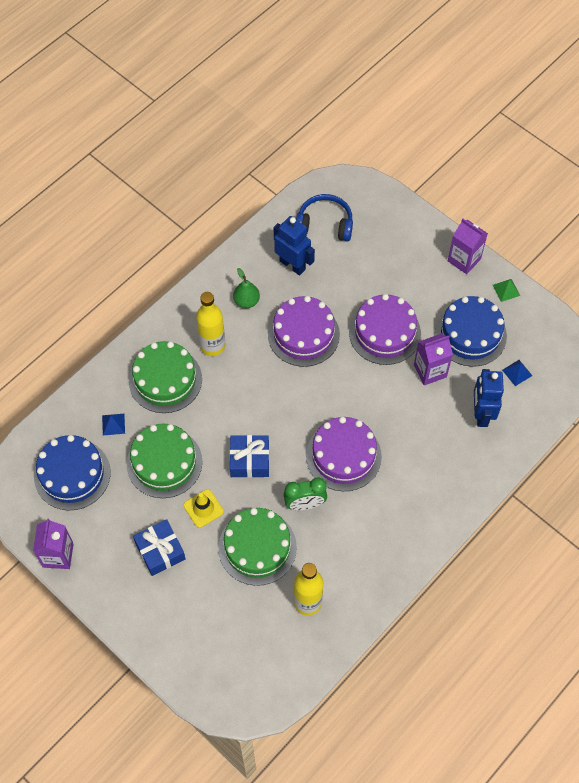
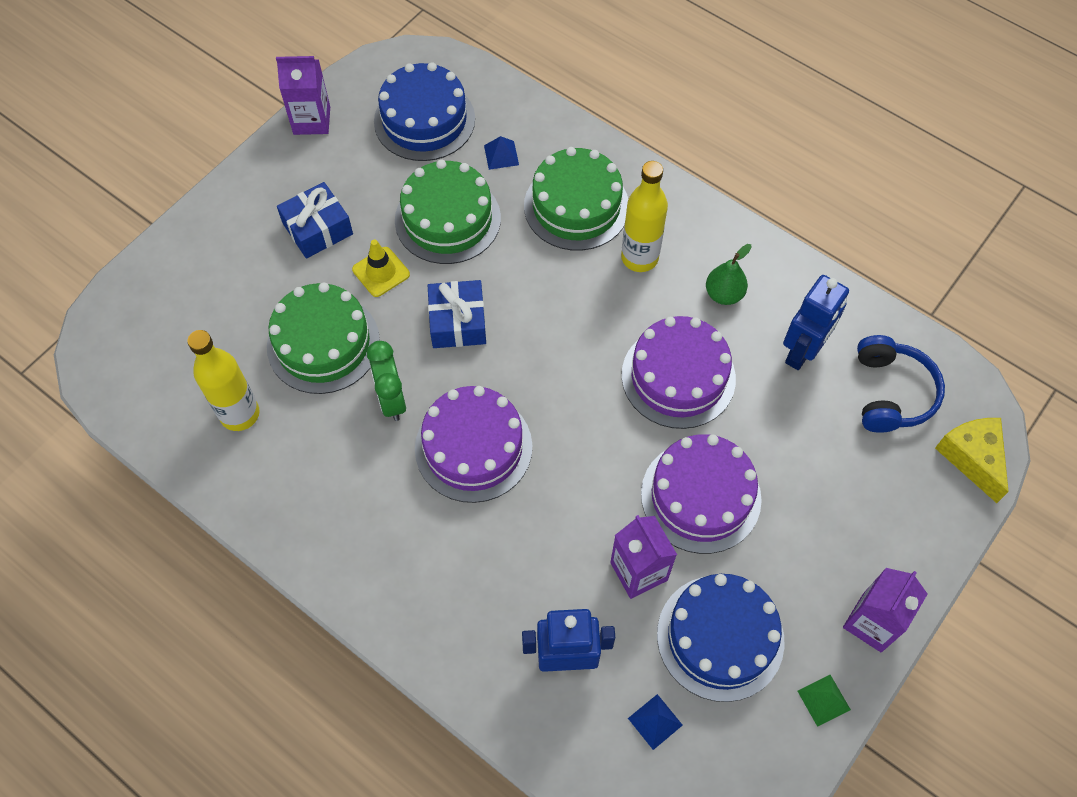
camera: 85 degrees right, 0 degrees up
(369, 193) = (972, 458): none -> yellow cheese

